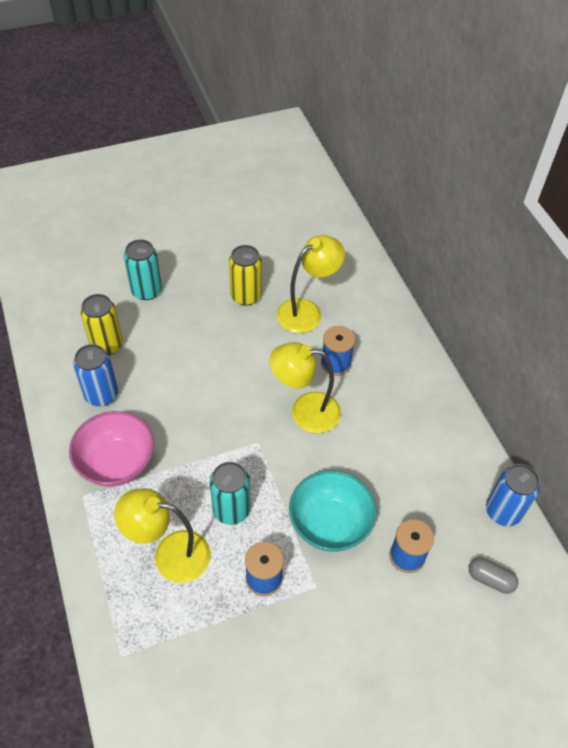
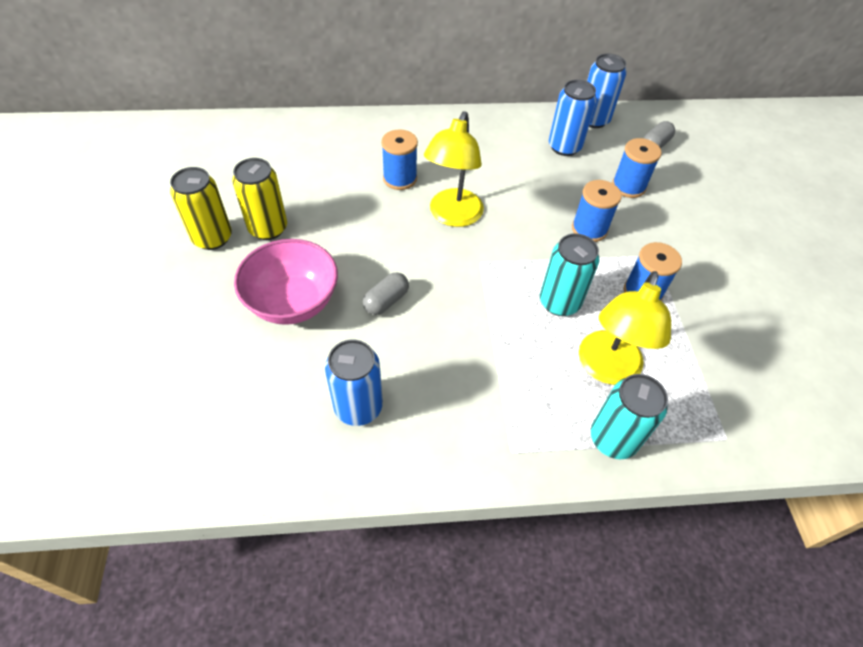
camera: 75 degrees left, 0 degrees up
(107, 345) = (275, 388): yellow can -> yellow can (212, 238)
(117, 463) = (473, 405): pink bowl -> pink bowl (293, 302)
(146, 291) = (201, 326): turquoise can -> turquoise can (613, 439)
(197, 387) = (386, 301): none -> grey capsule
(307, 311) = (319, 183): yellow lamp -> none
(330, 524) = (589, 229): turquoise bowl -> blue spool
(442, 488) = (564, 147): none -> blue can

